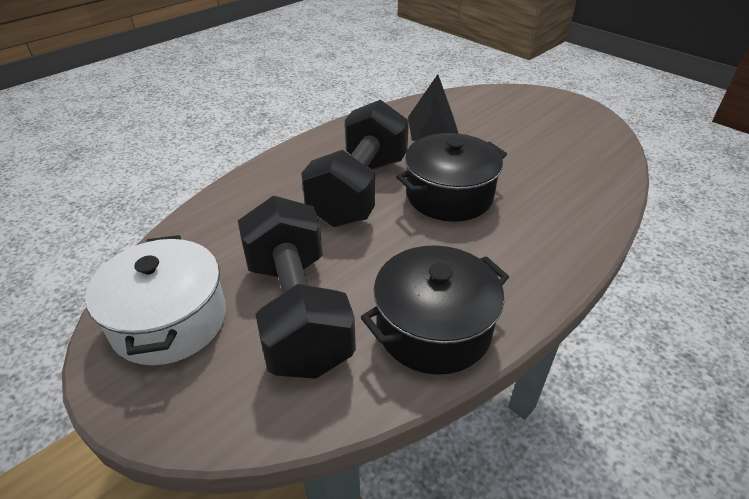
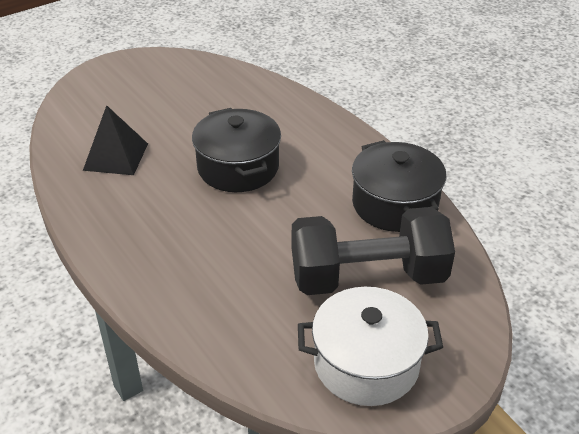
camera: 80 degrees left, 0 degrees up
(359, 190) = (209, 223): black dumbbell -> none

